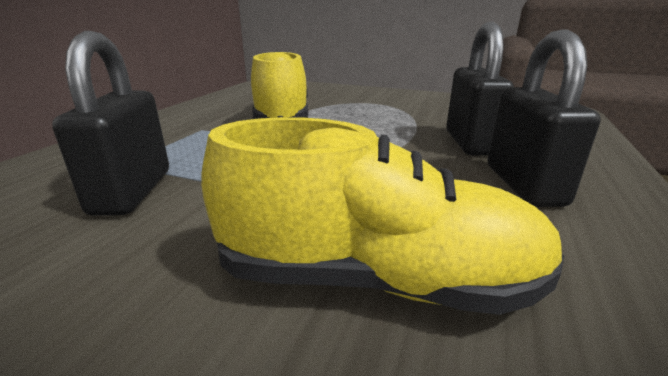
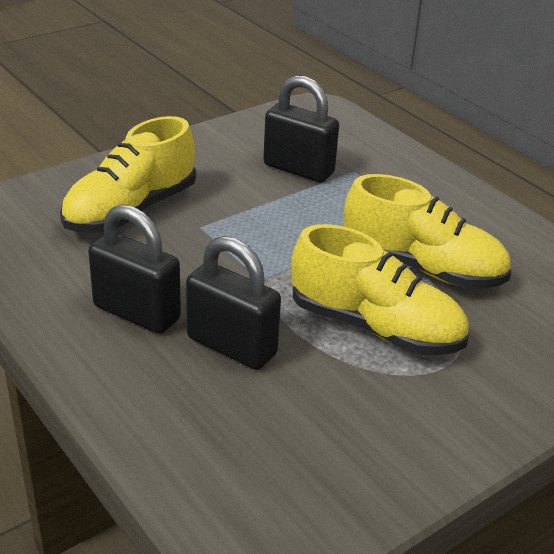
camera: 120 degrees right, 10 degrees up
(369, 117) = (375, 327): none -> yellow shoe

